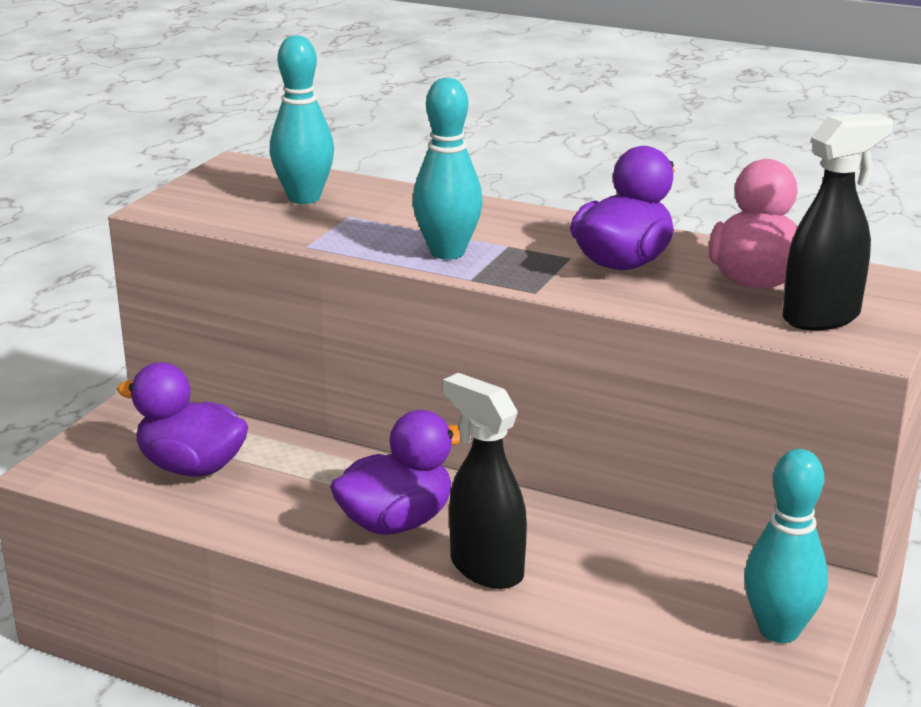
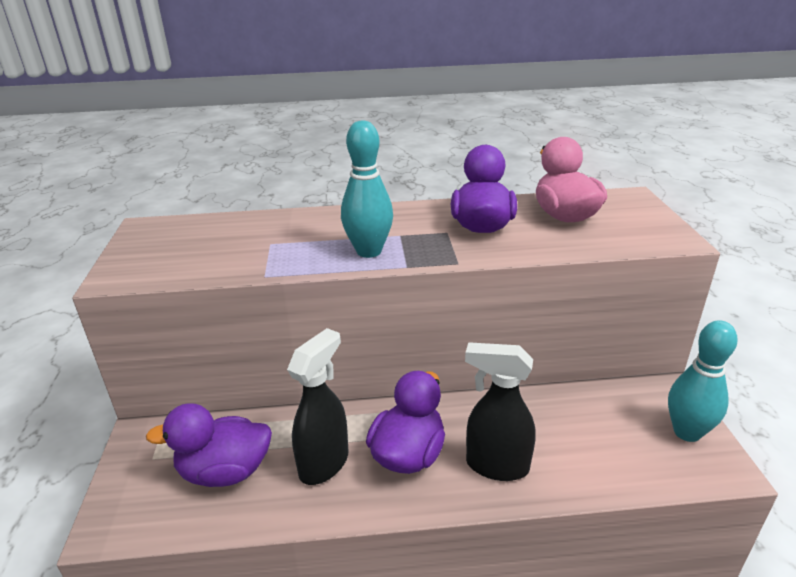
camera: 30 degrees left, 5 degrees up
(304, 198) = (223, 239): turquoise bowling pin -> none
(822, 317) = (629, 229): black spray bottle -> black spray bottle (324, 463)

